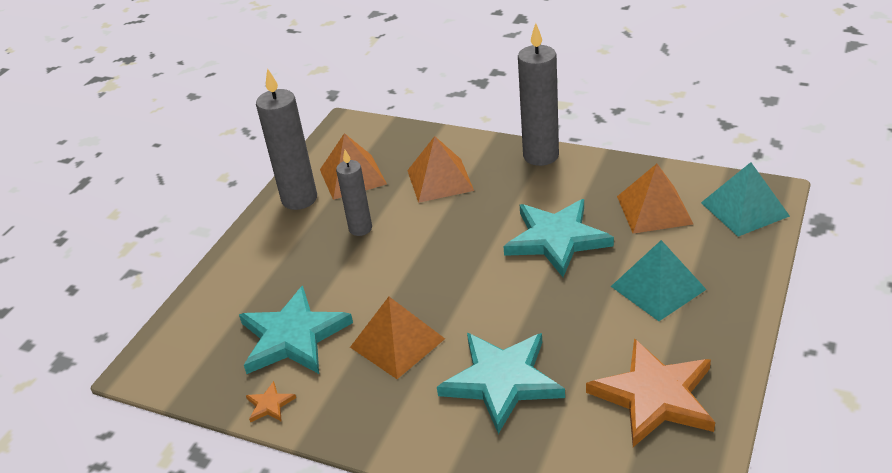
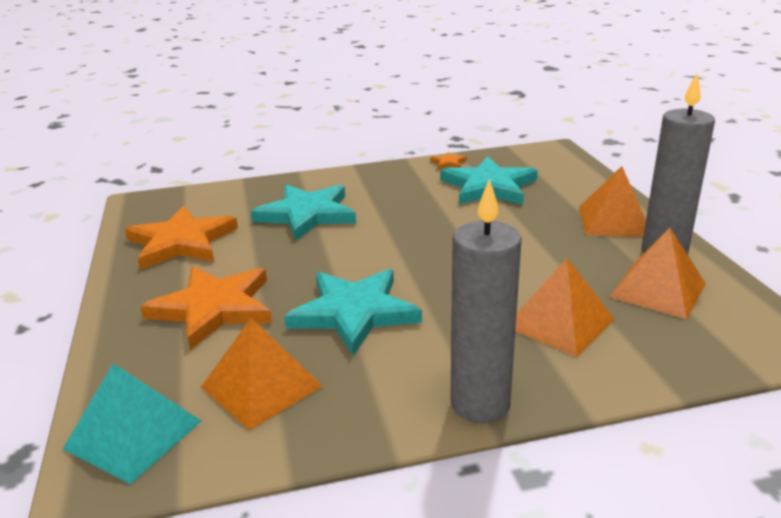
camera: 140 degrees right, 10 degrees down
(360, 228) = (560, 253): grey candle -> none
(397, 342) = (409, 206): orange pyramid -> orange pyramid (614, 221)
(658, 287) = (214, 308): turquoise pyramid -> orange star

